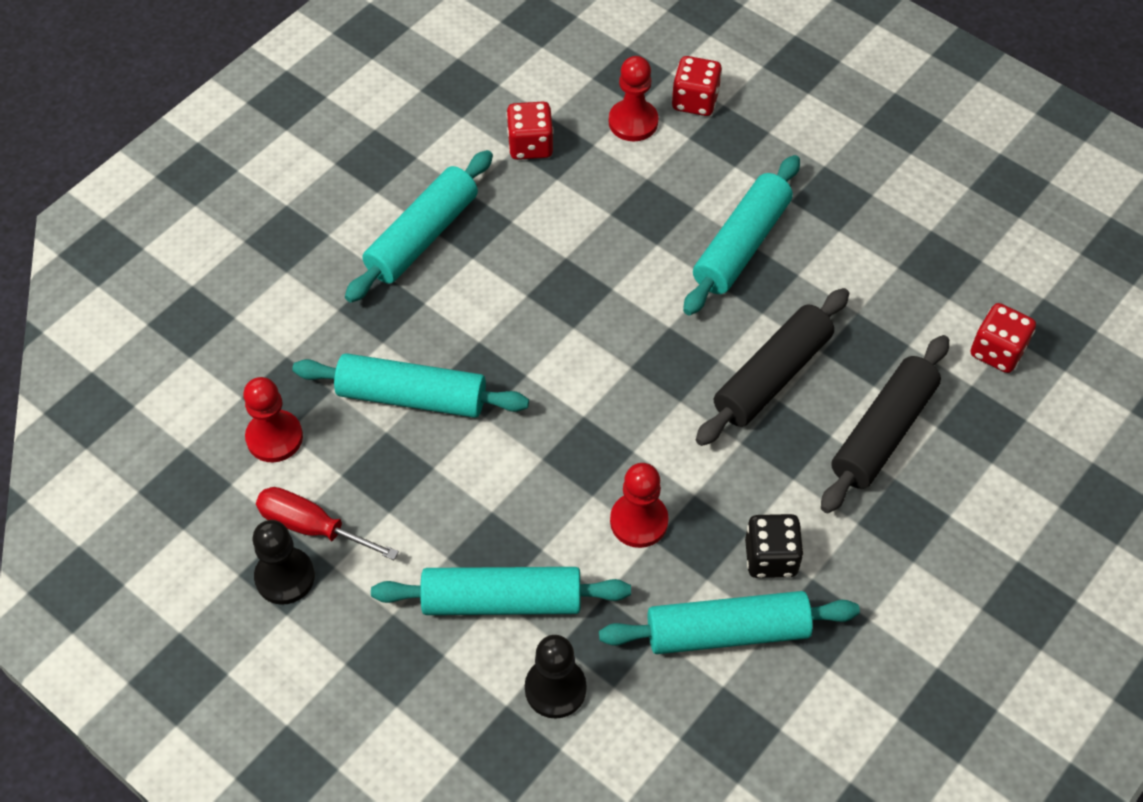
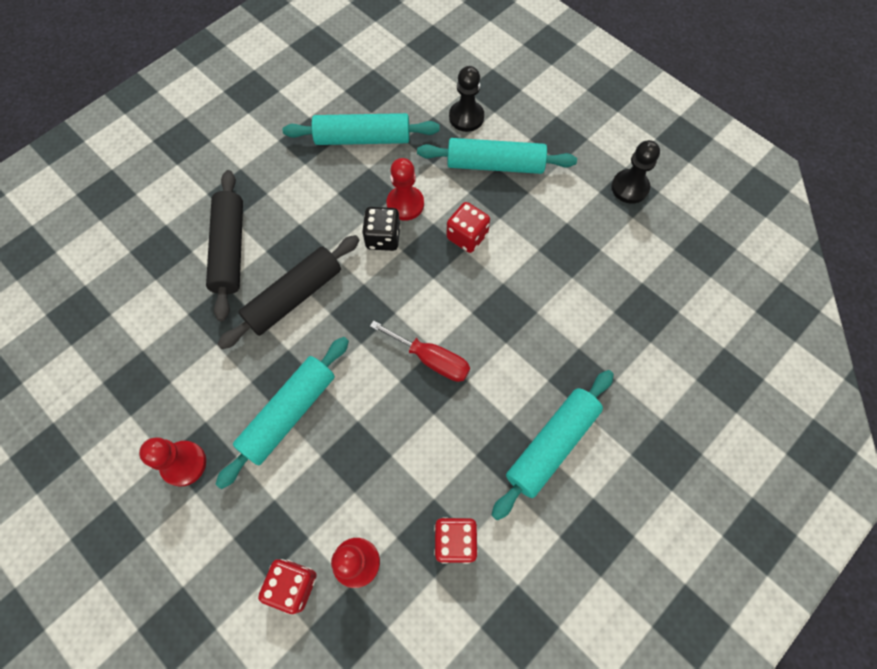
camera: 175 degrees left, 10 degrees up
(274, 437) = (650, 278): red pawn -> red pawn (184, 463)
(312, 527) = (616, 216): red screwdriver -> red screwdriver (431, 359)
(412, 396) = (555, 302): turquoise rolling pin -> none
(771, 557) = (327, 177): black dice -> black dice (383, 238)
(883, 432) = (229, 249): black rolling pin -> black rolling pin turned 45 degrees counterclockwise
(997, 351) = (126, 303): red dice -> red dice (467, 236)

